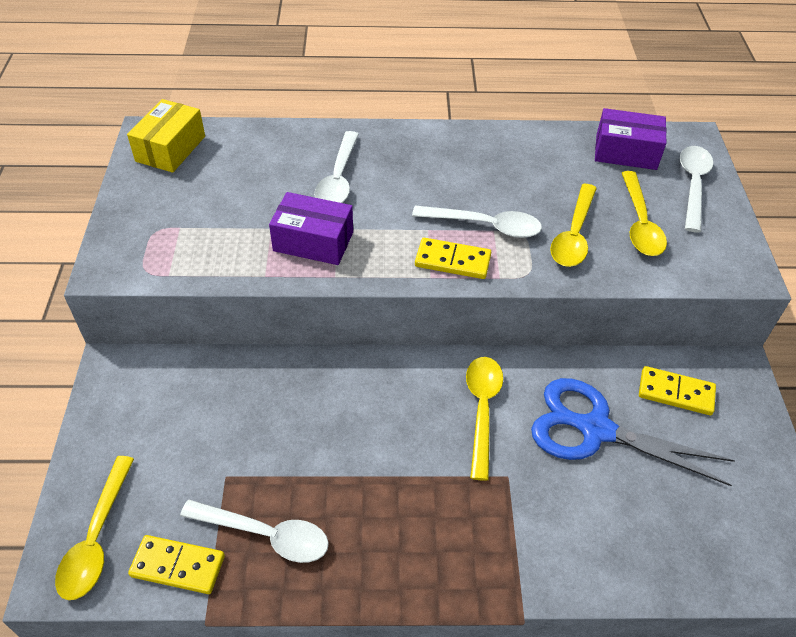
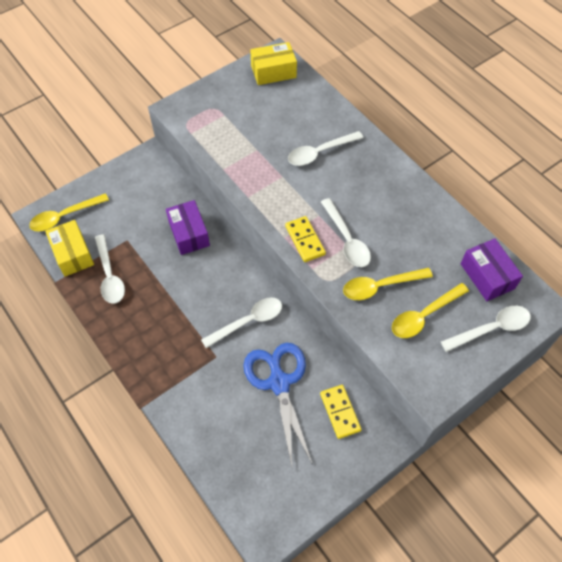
camera: 55 degrees right, 10 degrees up
(178, 566) = (72, 254): yellow domino -> yellow box
(313, 241) = (263, 172): purple box -> purple box (189, 234)
(482, 409) = (248, 321): yellow spoon -> white spoon

